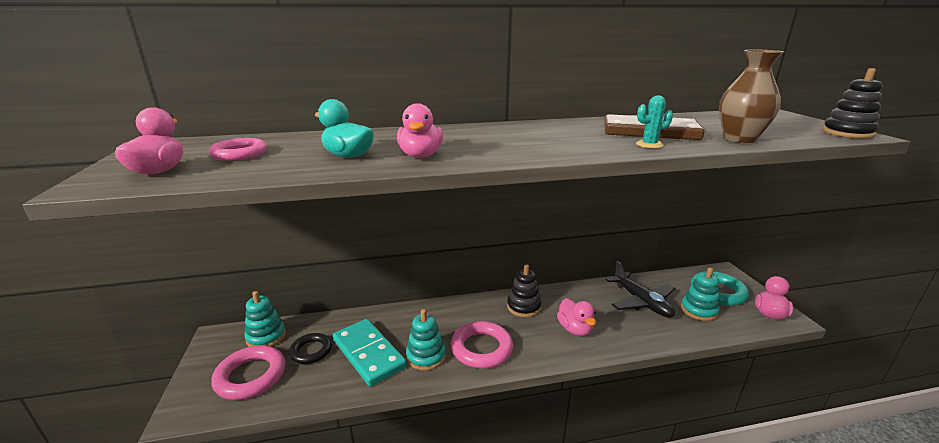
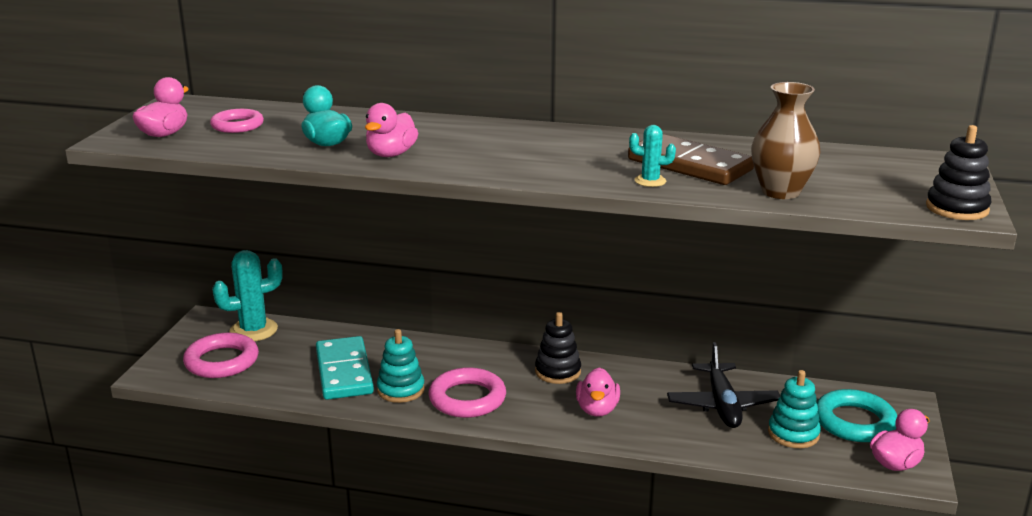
camera: 25 degrees right, 0 degrees up
(266, 336) = (253, 330): turquoise stacking toy -> turquoise cactus
(311, 351) = (289, 355): black ring -> none

